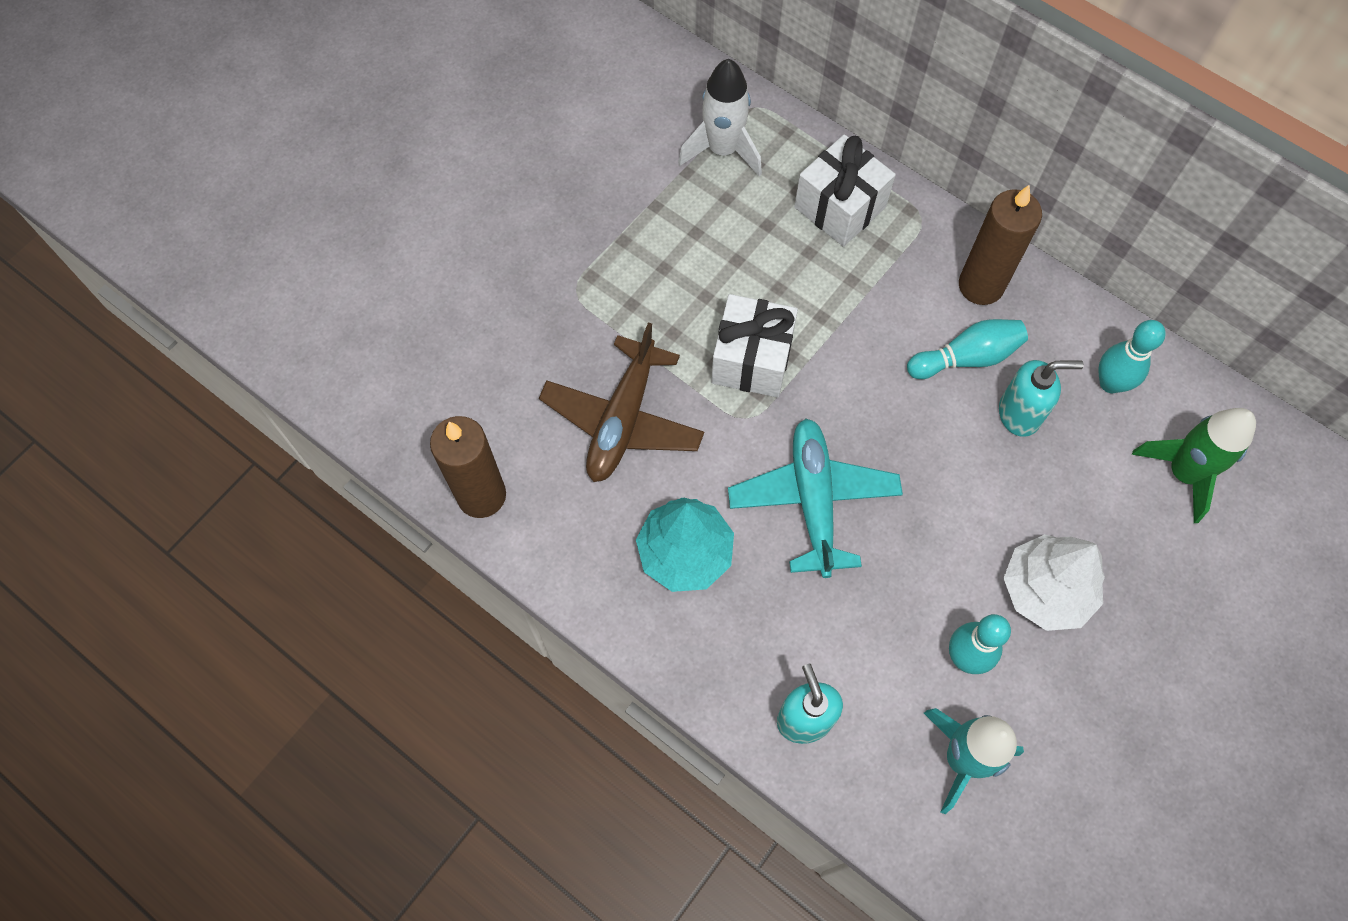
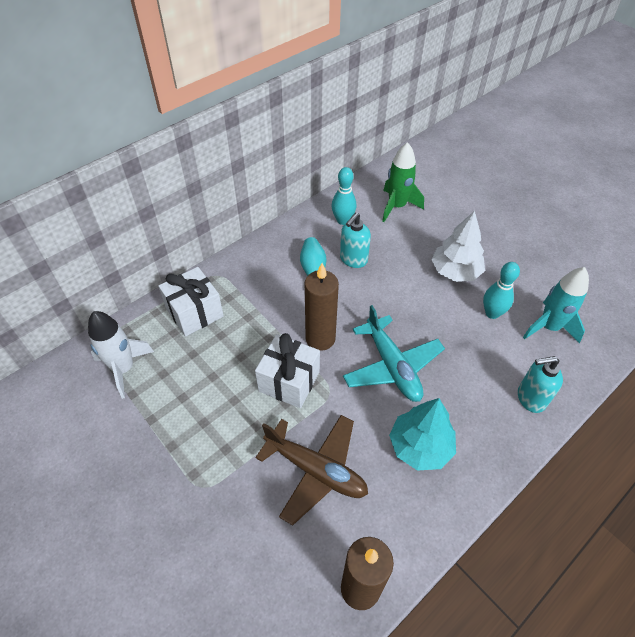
camera: 80 degrees left, 15 degrees down
(813, 500) = (392, 366): turquoise plane -> turquoise plane turned 120 degrees counterclockwise
(981, 285) = (270, 258): brown candle -> brown candle (320, 338)
(1019, 414) = (353, 259): turquoise soap dispenser -> turquoise soap dispenser turned 150 degrees counterclockwise

